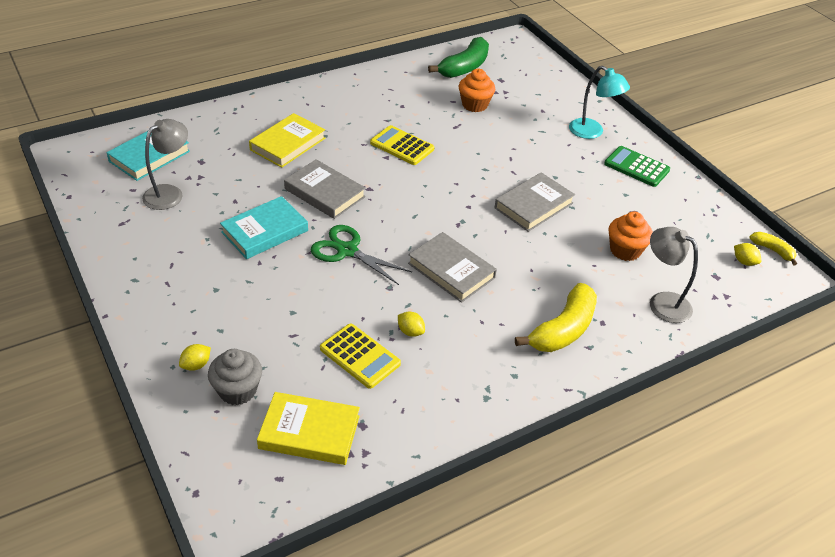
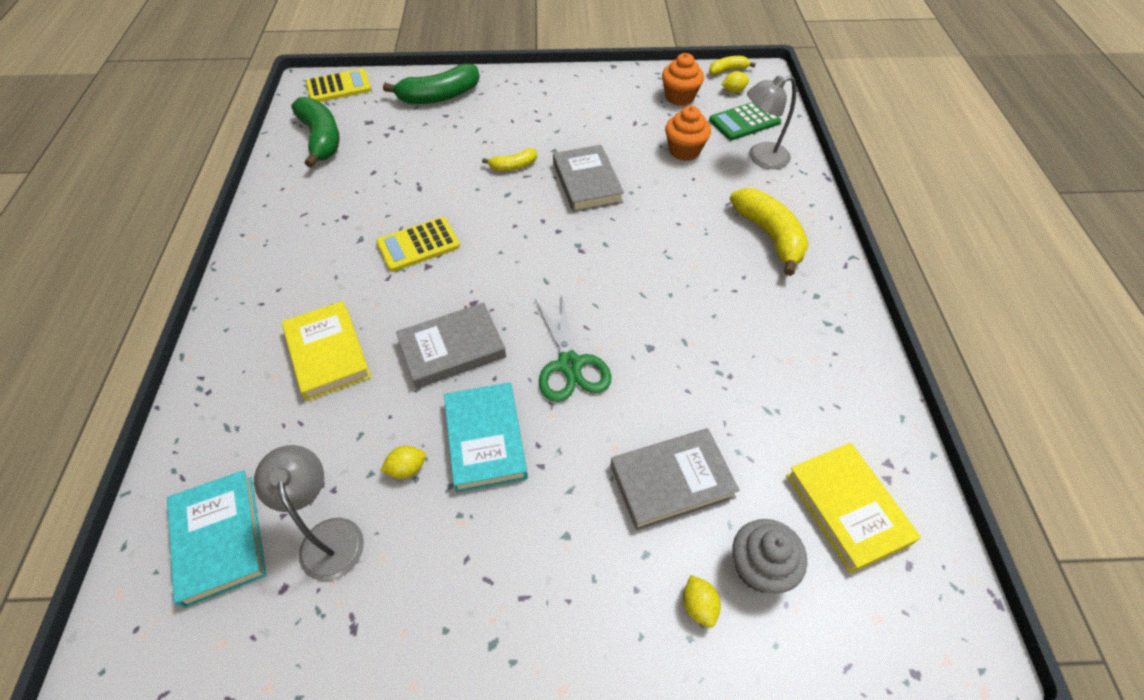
camera: 60 degrees left, 10 degrees up
(309, 432) = (847, 508): yellow book -> yellow book turned 60 degrees counterclockwise
(347, 251) = (570, 364): green scissors -> green scissors turned 75 degrees counterclockwise
(360, 356) = (746, 415): yellow calculator -> yellow calculator (339, 87)
(410, 331) = (726, 355): yellow lemon -> yellow lemon (407, 468)
(451, 270) = (649, 284): grey book -> grey book (672, 481)
(474, 105) = (394, 158): orange cupcake -> orange cupcake (679, 97)
(517, 162) = (513, 166): none -> yellow banana
(560, 100) = (439, 96): none -> green banana
(592, 132) = (506, 98): turquoise lamp -> none
(636, 167) = (576, 94): green calculator -> green calculator (744, 121)

